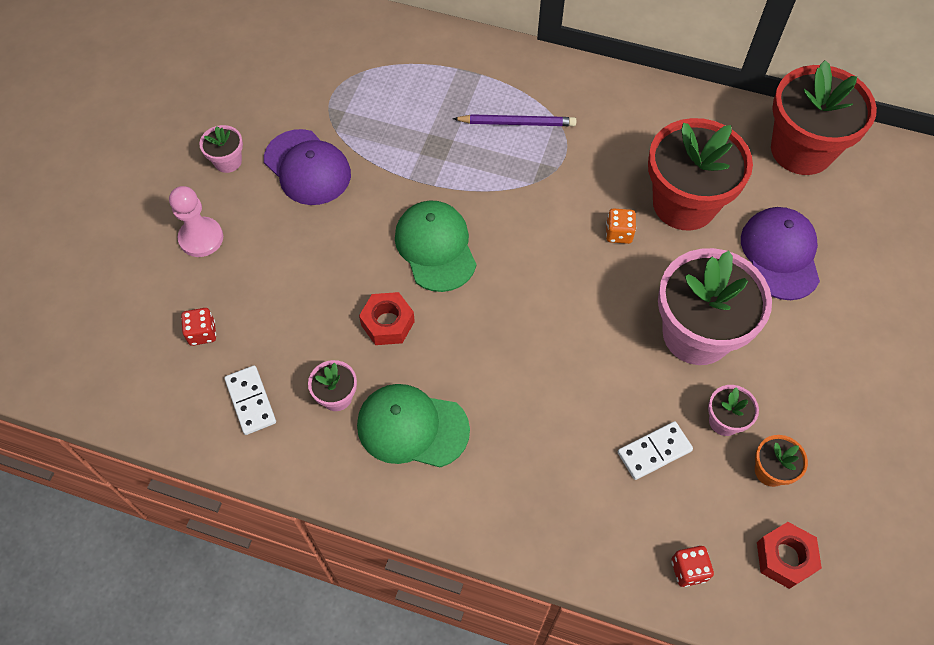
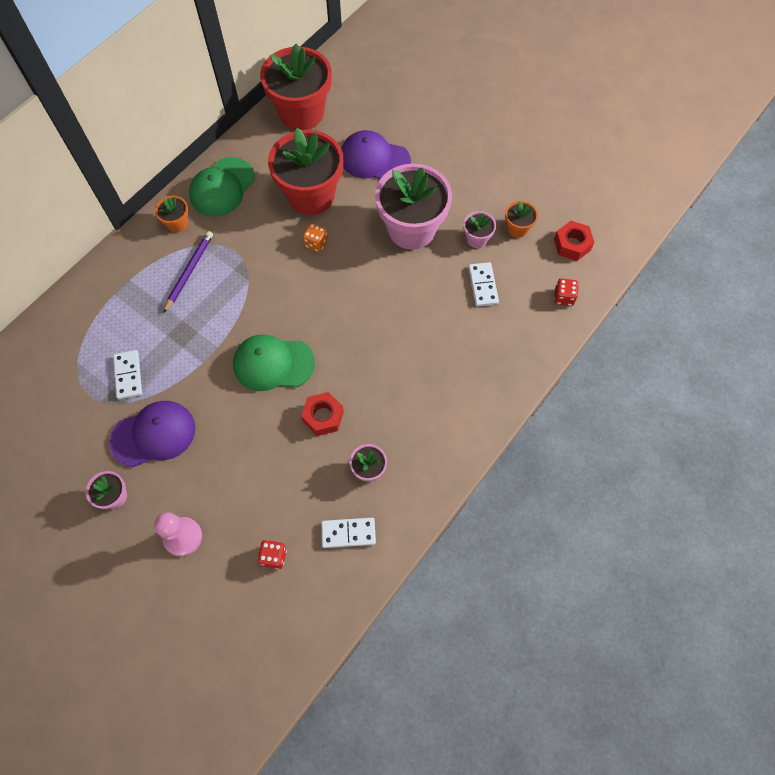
camera: 70 degrees left, 5 degrees up
(367, 119) = (128, 375): none -> white domino
(412, 427) = (412, 425): green cap -> green cap (222, 187)
(573, 88) = (177, 223): none -> orange flower pot

